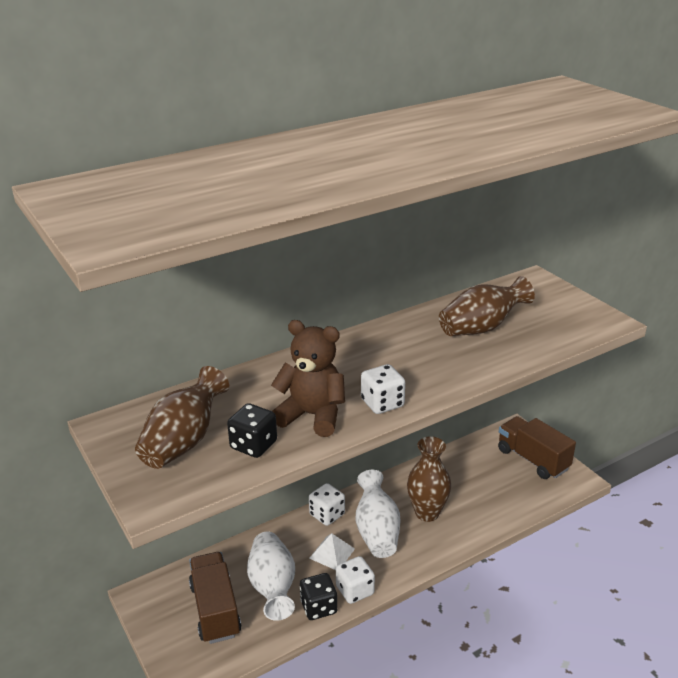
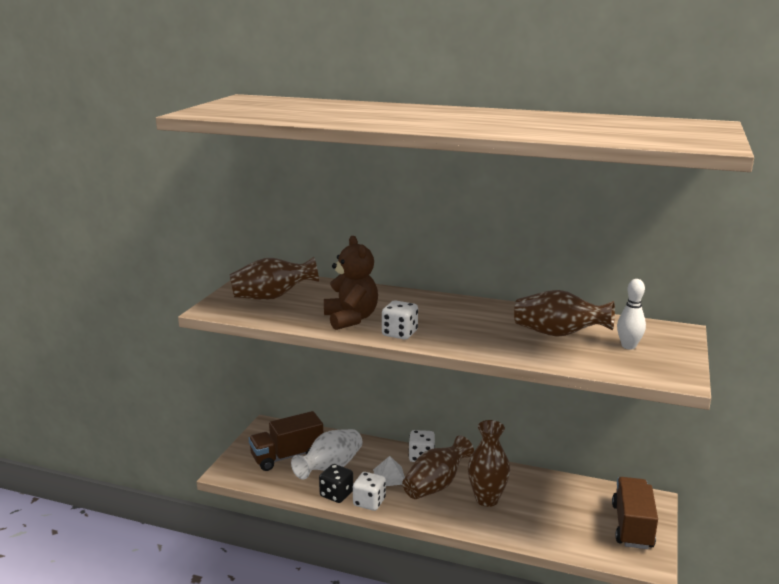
camera: 50 degrees right, 10 degrees down
(215, 610) = (287, 456): brown truck -> brown truck turned 150 degrees counterclockwise
(253, 445) = (296, 314): black dice -> none
(376, 531) = (436, 485): white vase -> brown vase
(537, 311) = (628, 346): none -> white bowling pin

